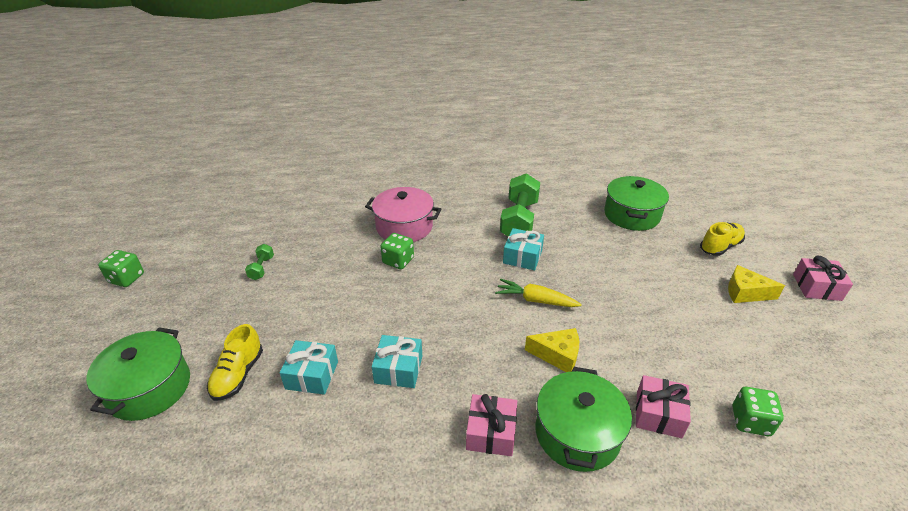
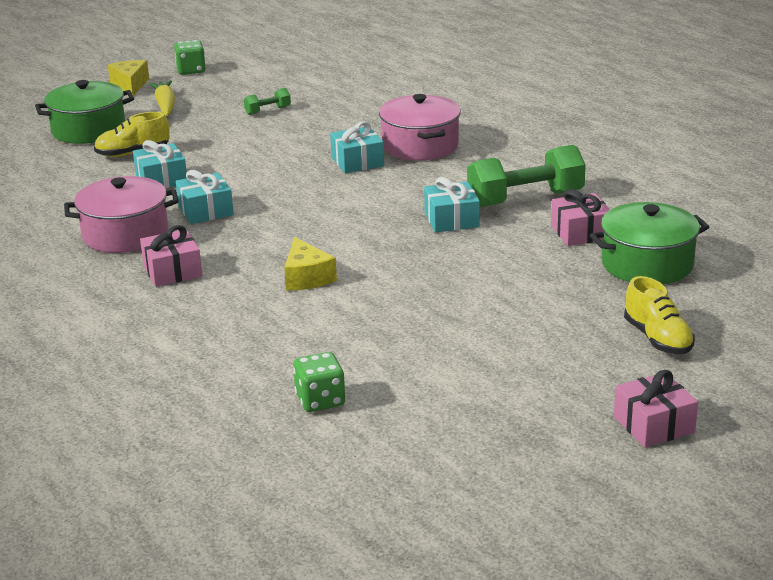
camera: 60 degrees right, 10 degrees down
(394, 440) = (125, 234): none -> pink pot
(398, 261) = (357, 162): green dice -> turquoise gift
(536, 300) = (382, 246): yellow carrot -> yellow carrot (165, 105)
(577, 433) = (210, 310): green pot -> none
(658, 414) = (277, 347): pink gift -> pink gift (580, 232)
(720, 247) = (657, 339): yellow shoe -> yellow shoe turned 45 degrees clockwise
(745, 293) = (566, 371): yellow cheese -> yellow cheese (130, 85)

